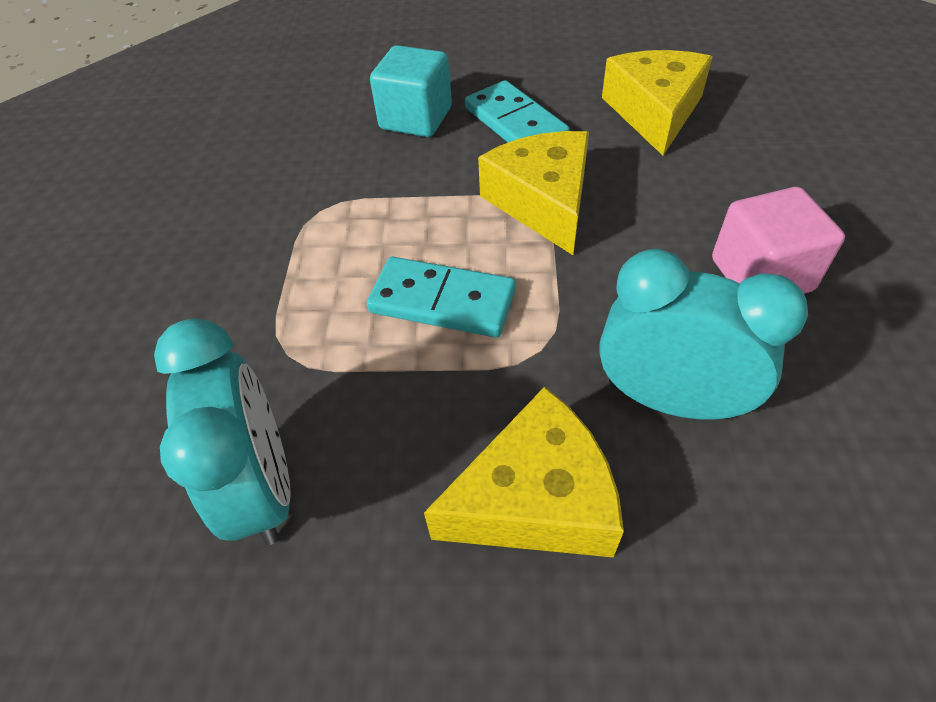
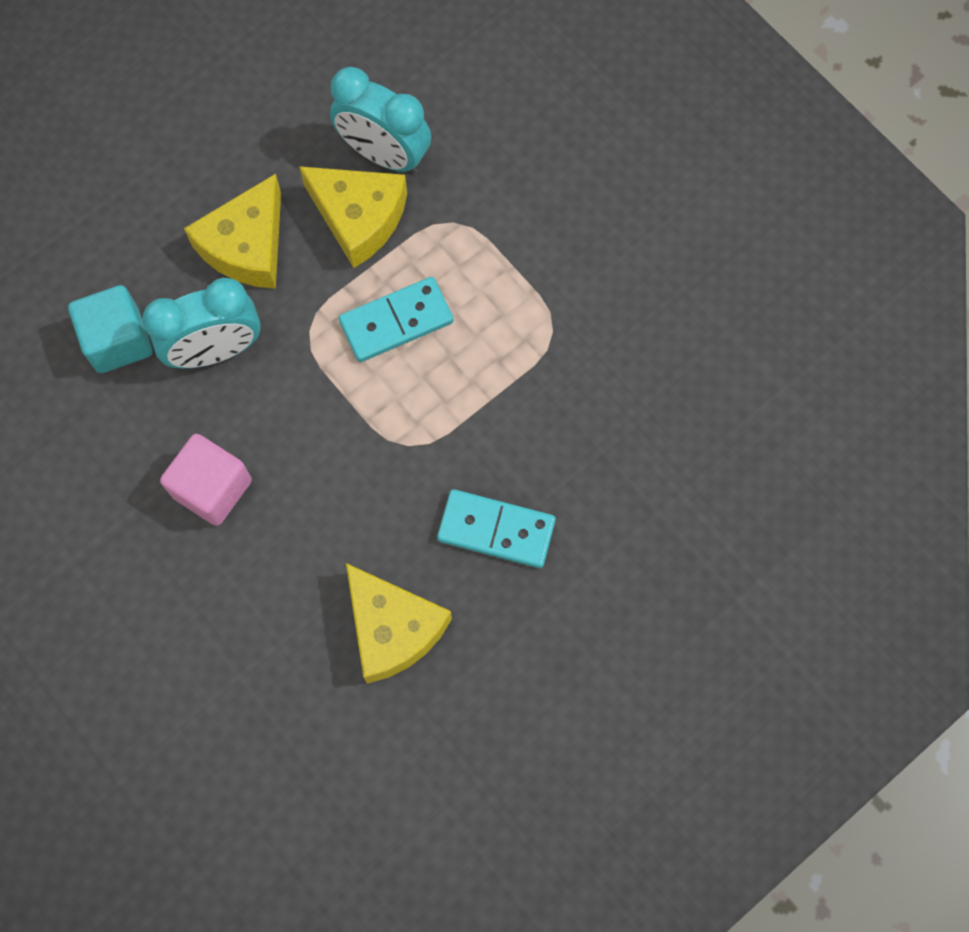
camera: 135 degrees right, 20 degrees up
(416, 118) = (583, 477): turquoise cube -> turquoise cube (118, 341)
(543, 202) = (402, 454): yellow cheese -> yellow cheese (359, 218)

